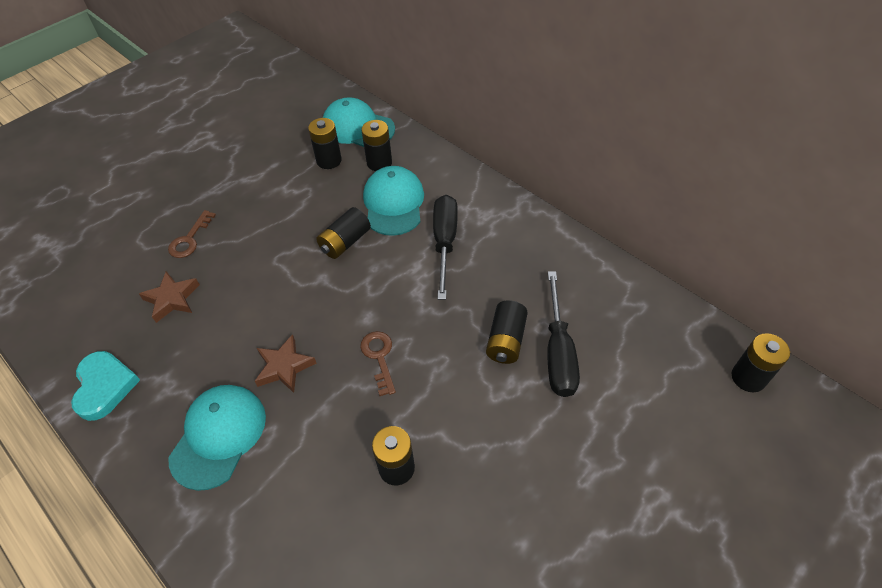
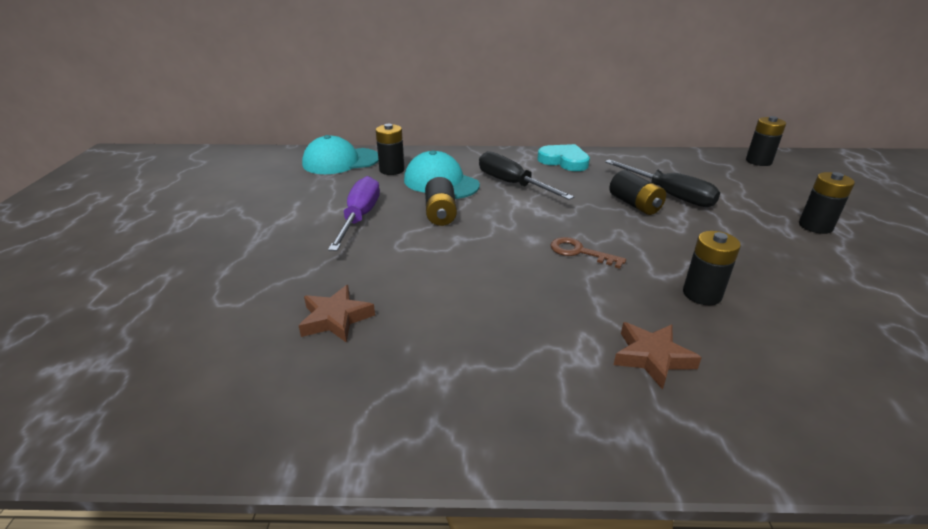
camera: 45 degrees left, 20 degrees down
(105, 386) = (368, 421): turquoise heart -> turquoise heart (564, 161)
(190, 239) = (285, 275): brown key -> none
(218, 436) = (552, 370): turquoise cap -> none
(284, 367) = (523, 296): brown star -> brown star (652, 357)
(291, 209) = (359, 217): none -> purple screwdriver
(329, 160) = (346, 183): black battery -> black battery (815, 226)

